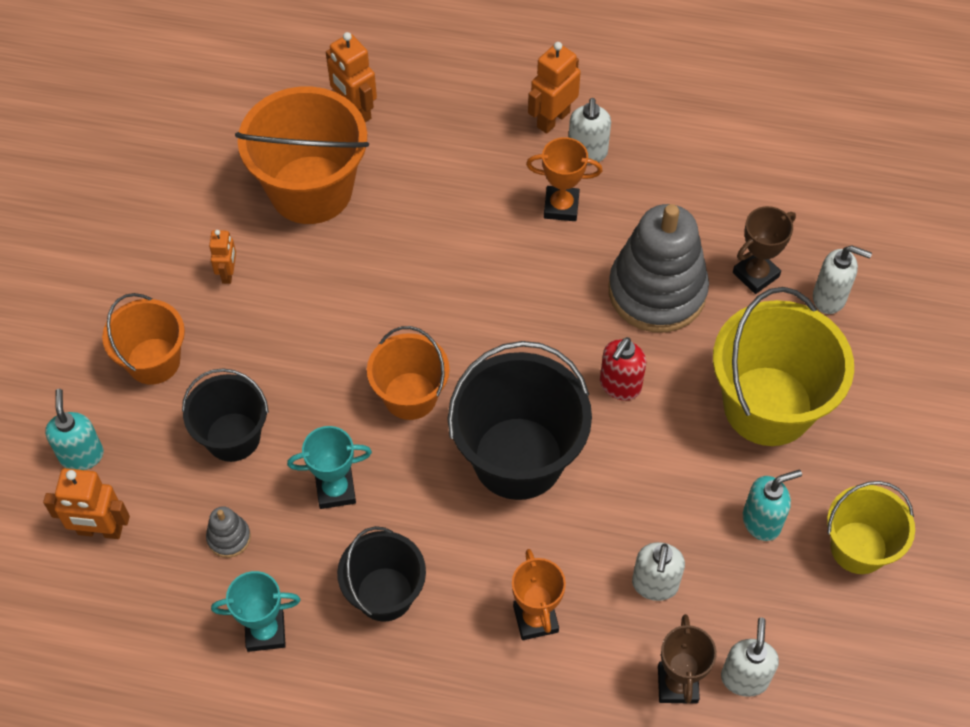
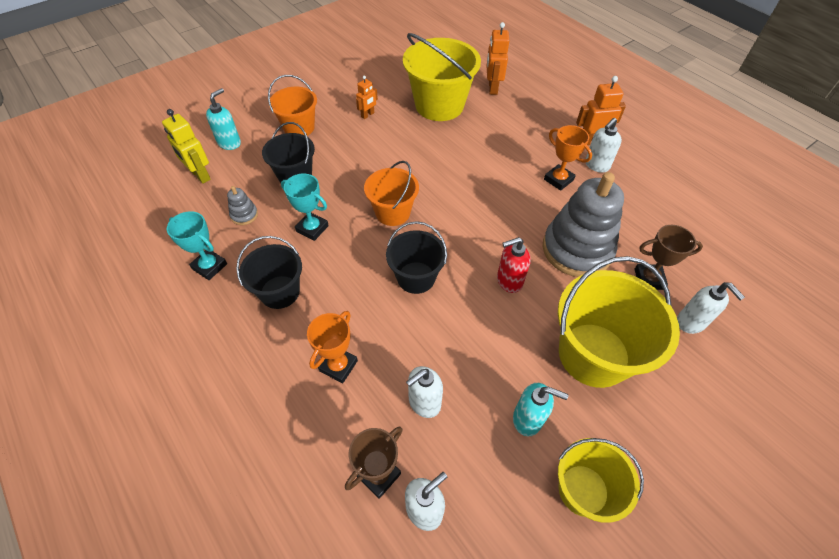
camera: 40 degrees right, 5 degrees down
(100, 531) = (200, 175): orange robot -> yellow robot
(311, 190) = (439, 105): orange bucket -> yellow bucket
(518, 458) = (416, 277): black bucket -> black bucket, size x0.60

